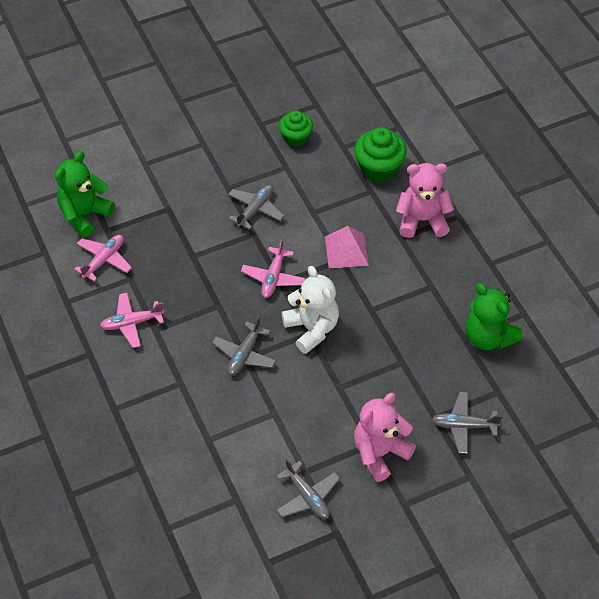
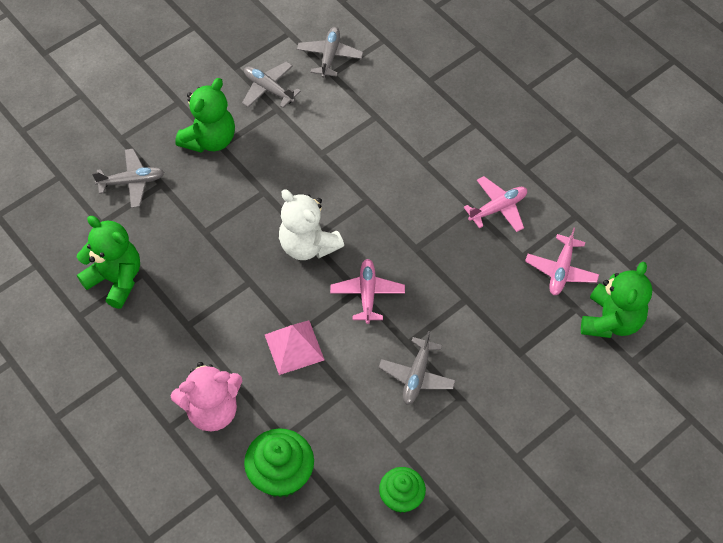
camera: 165 degrees right, 5 degrees up
(244, 354) = (369, 203): grey plane -> grey plane (329, 56)
(380, 453) = (210, 139): pink teddy bear -> green teddy bear

